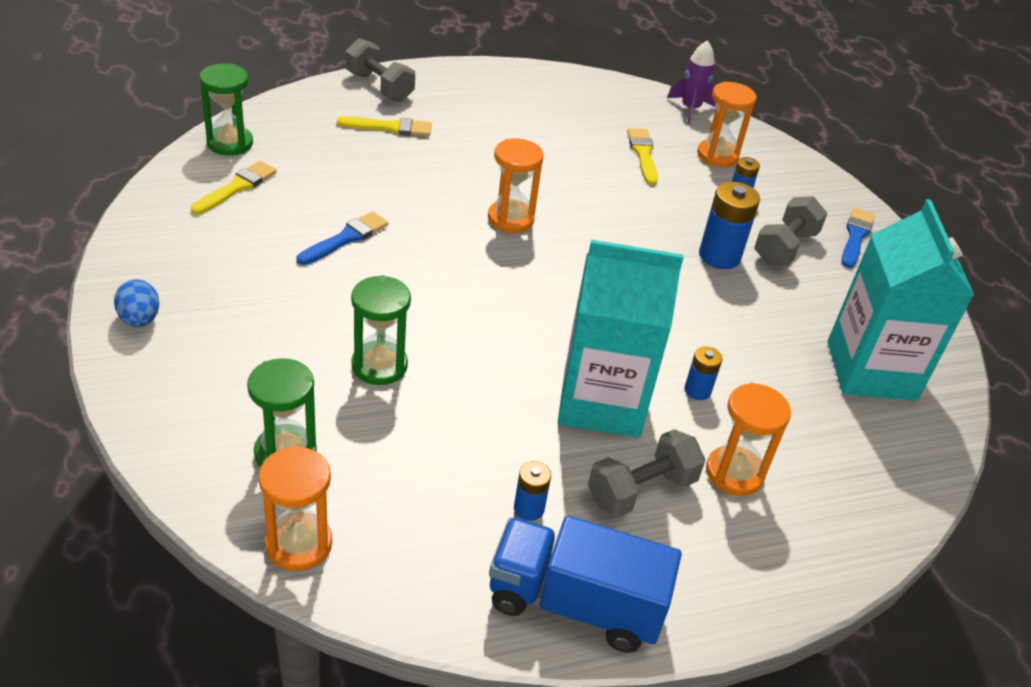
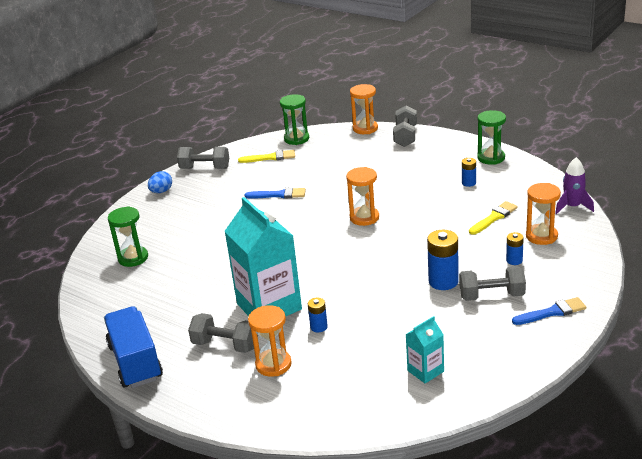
camera: 60 degrees right, 10 degrees down
(153, 248) = (205, 168): none -> grey dumbbell
(298, 544) = (91, 287): orange hourglass -> orange hourglass (365, 128)
(379, 366) = (210, 247): green hourglass -> green hourglass (491, 158)
(390, 127) = (378, 156): yellow brush -> none
(529, 508) = (175, 324): blue battery -> blue battery (468, 183)
(871, 370) = (425, 371): turquoise carton -> turquoise carton, size x0.48

